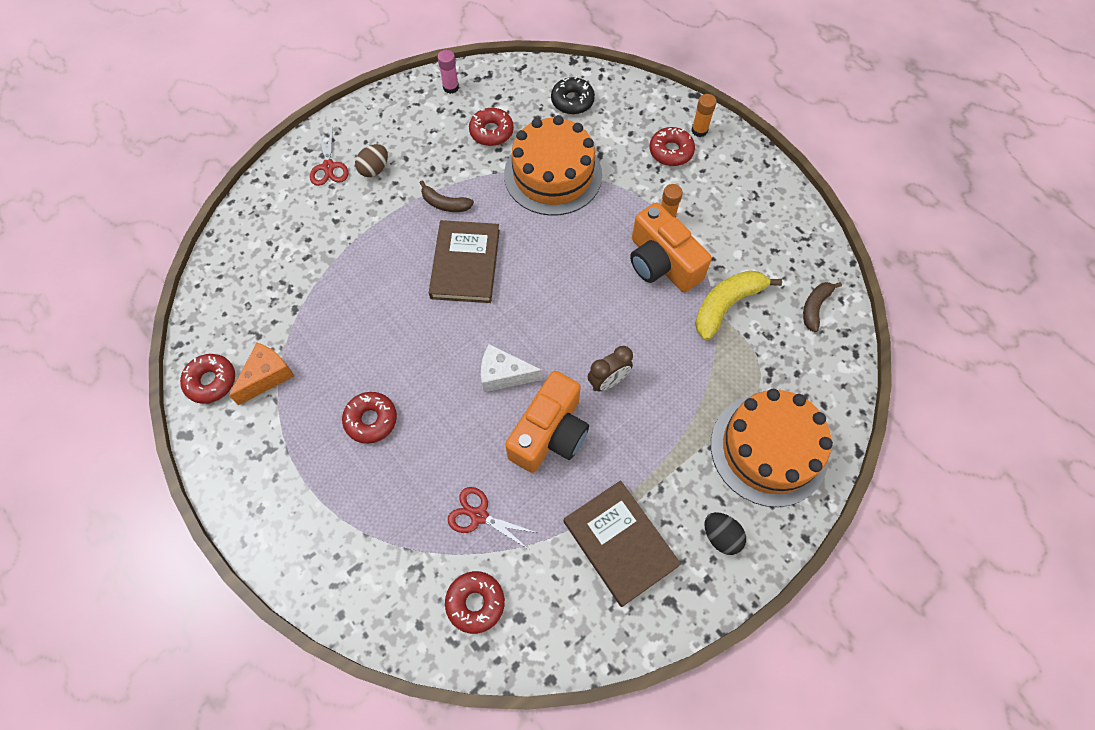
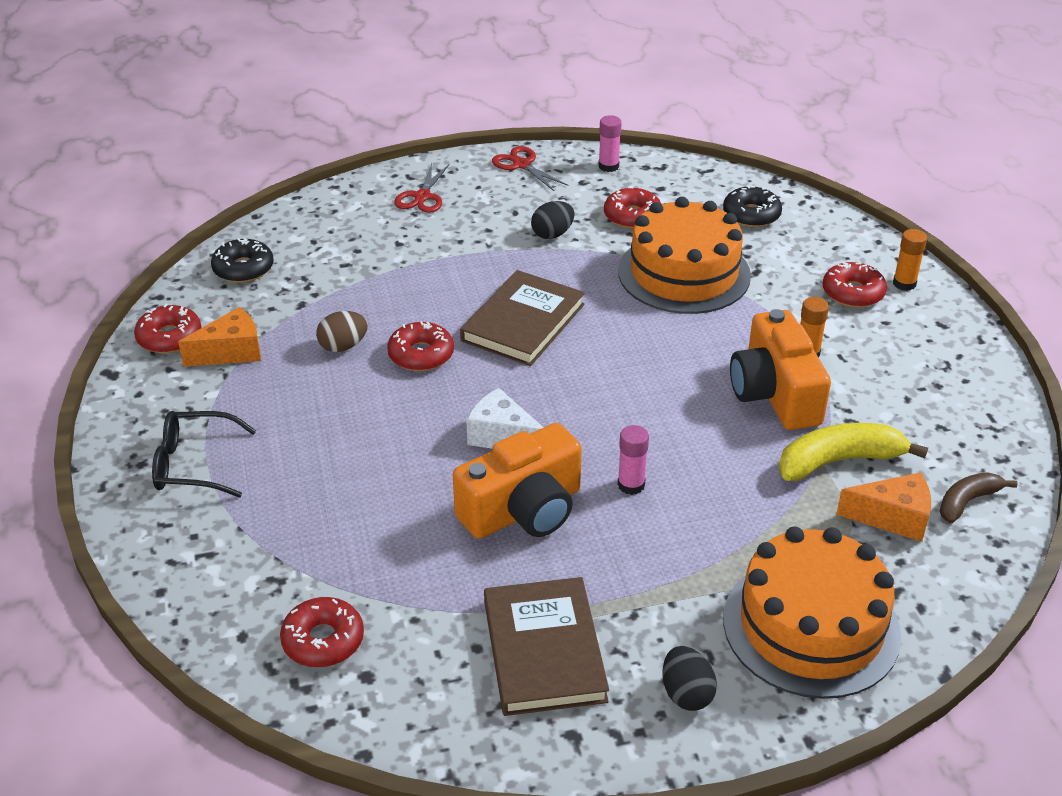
camera: 25 degrees right, 25 degrees down
(230, 291) = (243, 269): none -> black donut
(300, 493) = (195, 464): none -> black glasses
(371, 420) = (318, 427): red donut -> red donut (421, 355)
(374, 169) = (472, 212): brown egg -> brown egg (343, 346)
(444, 170) = (552, 234): none -> black egg
(445, 204) = (534, 263): brown banana -> none
(479, 515) = (384, 558): red scissors -> red scissors (522, 165)
(608, 381) = (631, 485): brown clock -> pink glue stick
(778, 339) = (893, 517): none -> orange cheese

